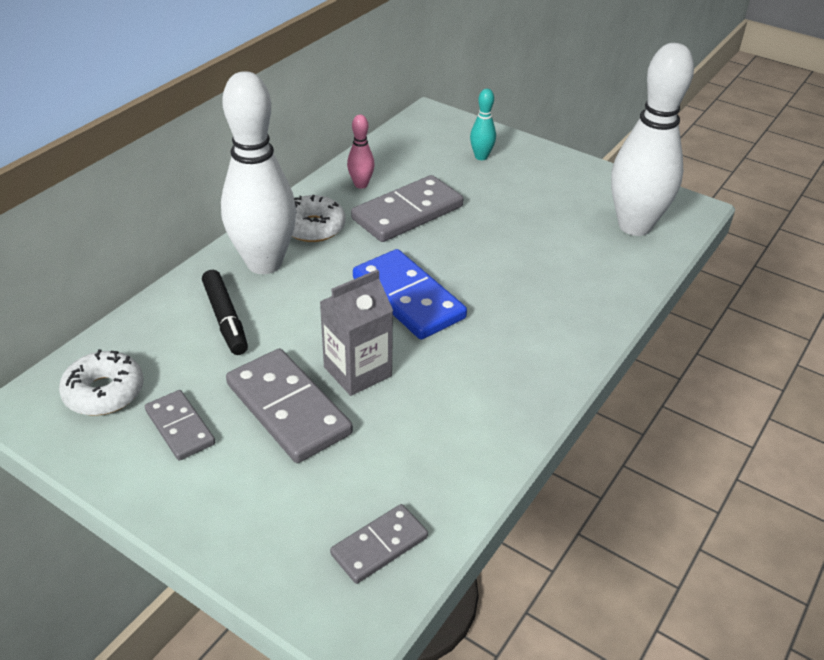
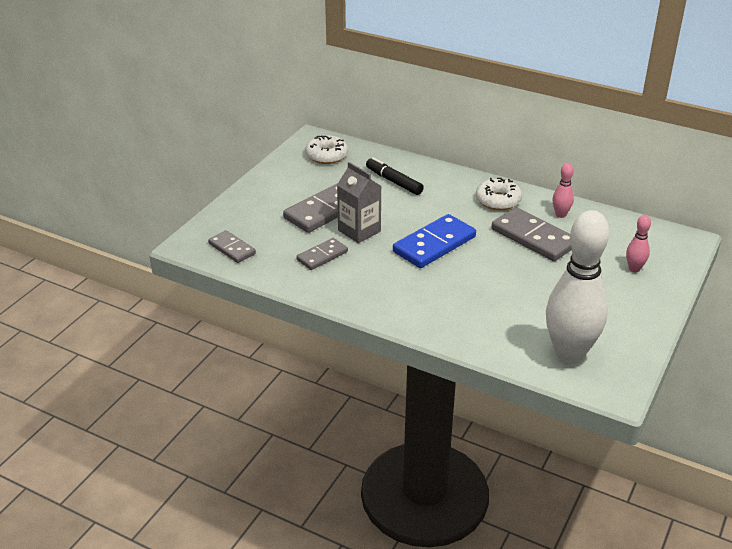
camera: 85 degrees right, 5 degrees down
(180, 427) = (305, 181): grey domino -> grey domino (322, 256)
(225, 319) = (394, 181): black marker -> black marker turned 75 degrees clockwise
(264, 263) = (451, 187): white bowling pin -> none
(481, 157) = (634, 269): turquoise bowling pin -> pink bowling pin

